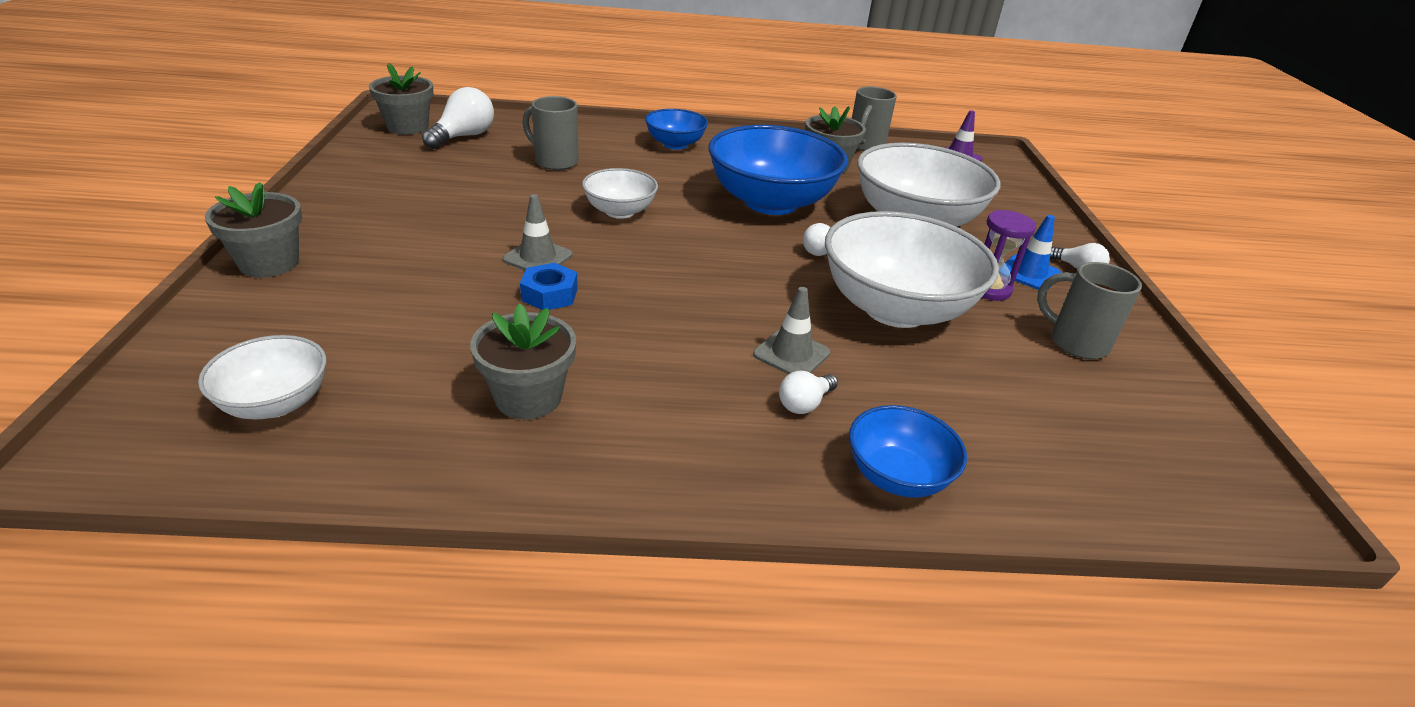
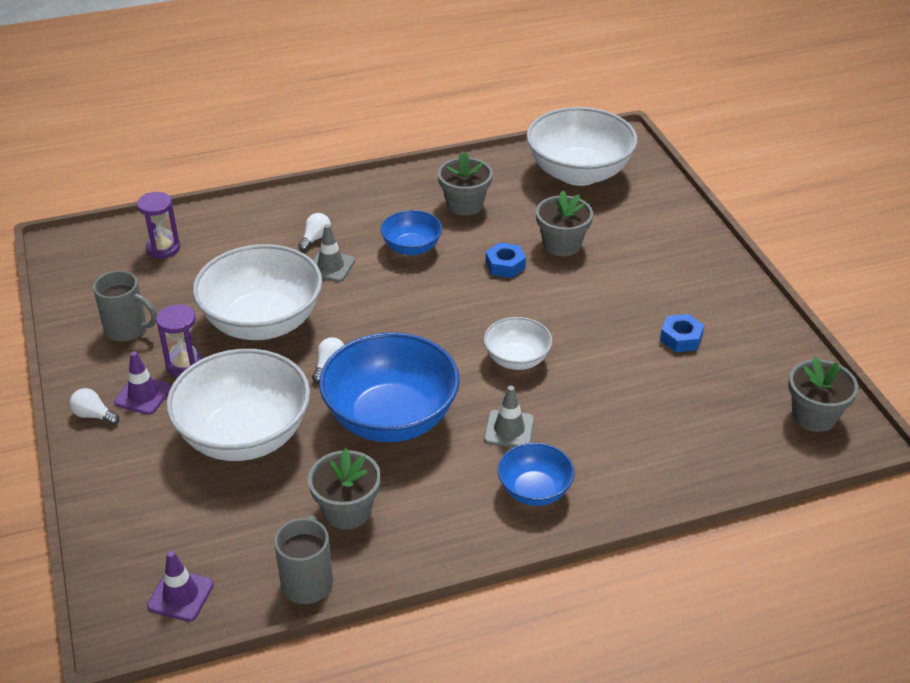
camera: 165 degrees right, 5 degrees up
(269, 263) = (694, 238): grey flower pot -> grey flower pot (562, 244)
(275, 403) = (579, 173): white bowl -> white bowl, size x1.91
(439, 188) = (681, 338): none -> blue nut
(463, 137) = (747, 419): white light bulb -> none
(538, 257) = (539, 292): grey traffic cone -> grey traffic cone (509, 429)
(555, 161) = (626, 410): grey mug -> none
(897, 476) = (260, 215): blue bowl -> blue bowl (411, 248)
(1029, 273) = (143, 395): blue traffic cone -> purple traffic cone
(1067, 455) = (163, 248): none -> purple hourglass

